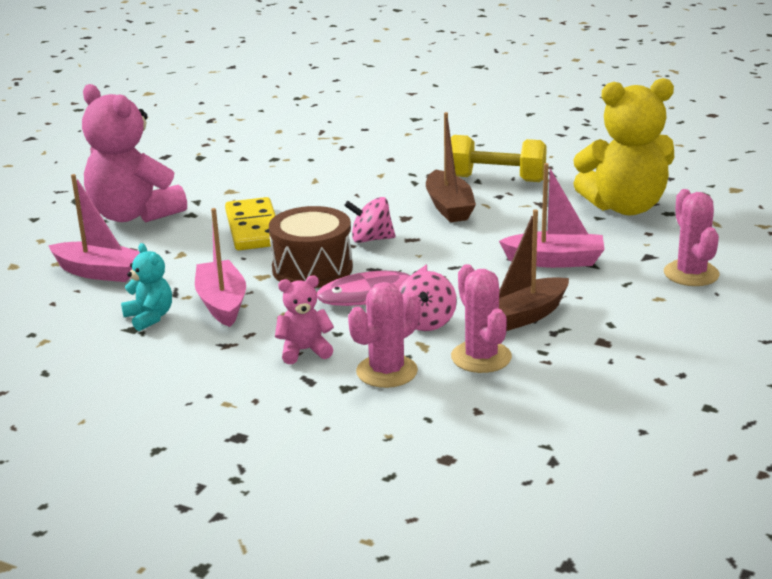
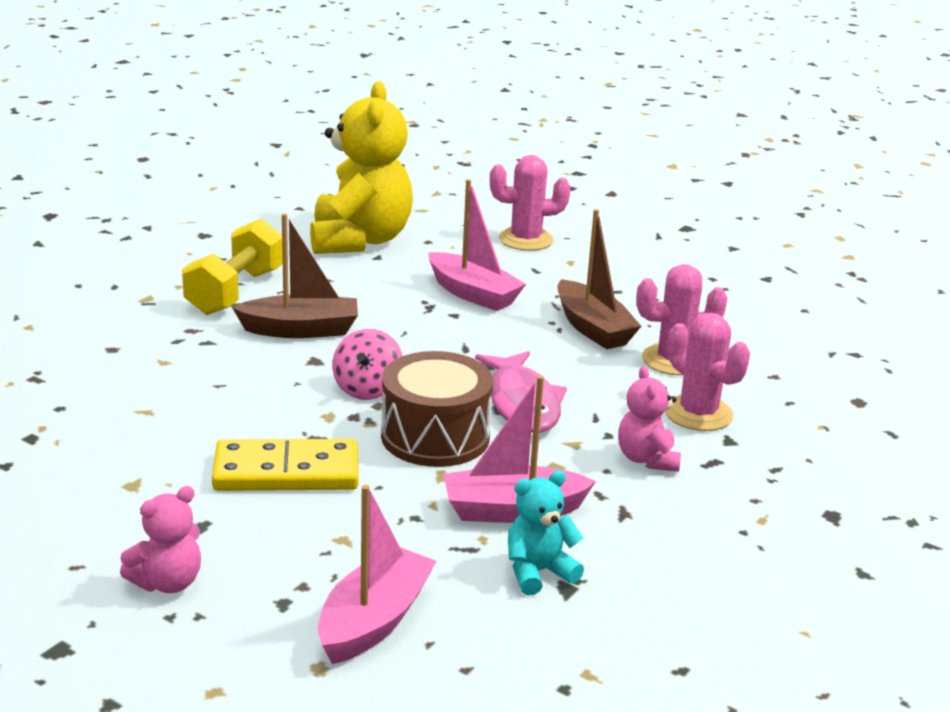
camera: 85 degrees left, 0 degrees up
(134, 215) = (168, 582): pink teddy bear -> pink teddy bear, size x0.48
(426, 322) = (593, 379): pink spinning top -> none
(555, 261) = (473, 294): pink boat -> pink boat turned 120 degrees clockwise

